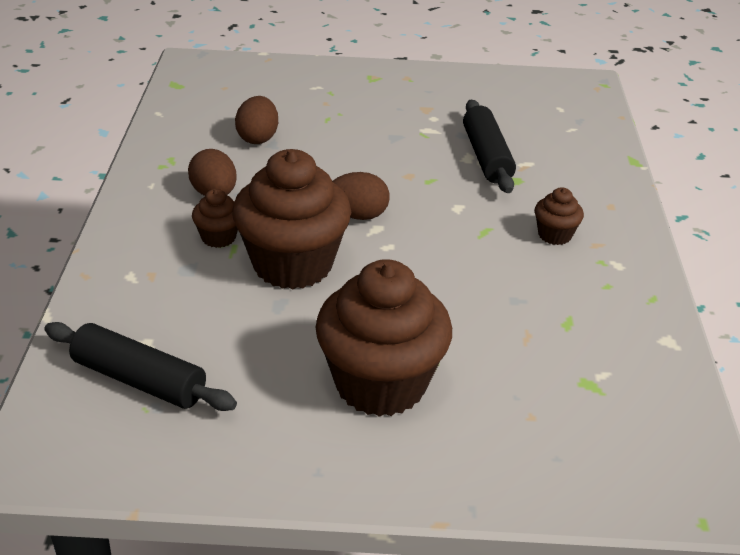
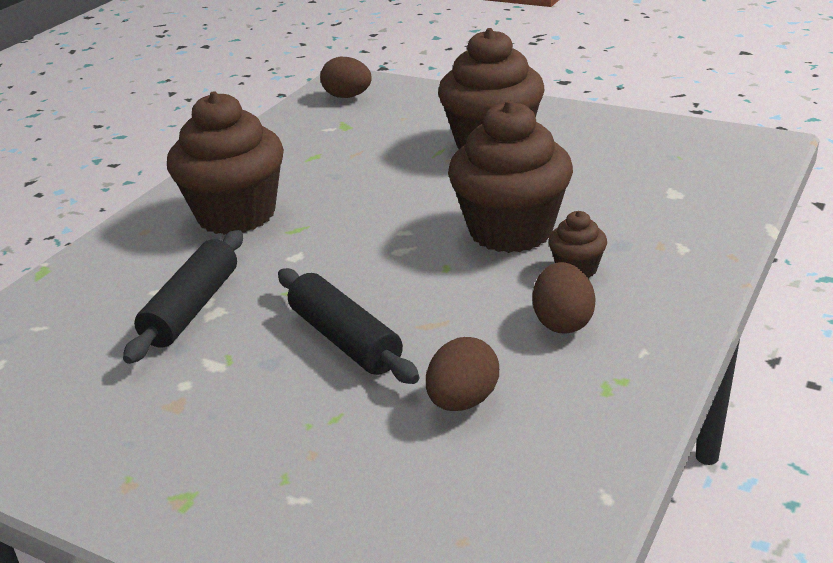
camera: 150 degrees left, 5 degrees down
(139, 380) = (682, 172): black rolling pin -> black rolling pin (345, 339)
(358, 215) = (409, 266): brown egg -> brown egg (347, 96)
(554, 235) = (236, 214): brown cupcake -> brown cupcake, size x2.24

